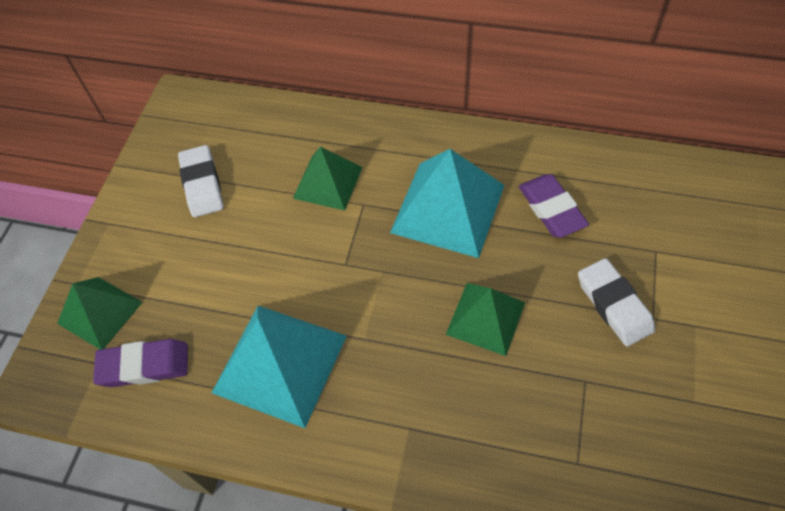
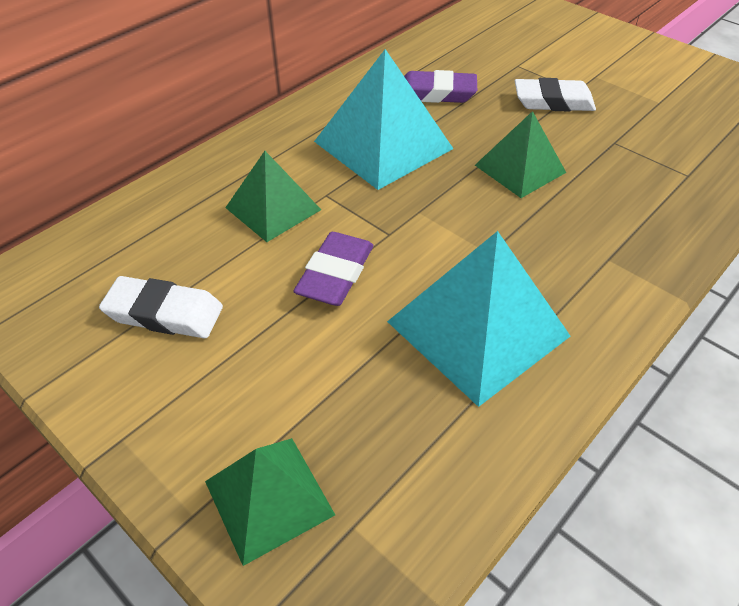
camera: 65 degrees left, 10 degrees down
(144, 366) = (394, 468): purple eraser -> purple eraser (335, 274)

